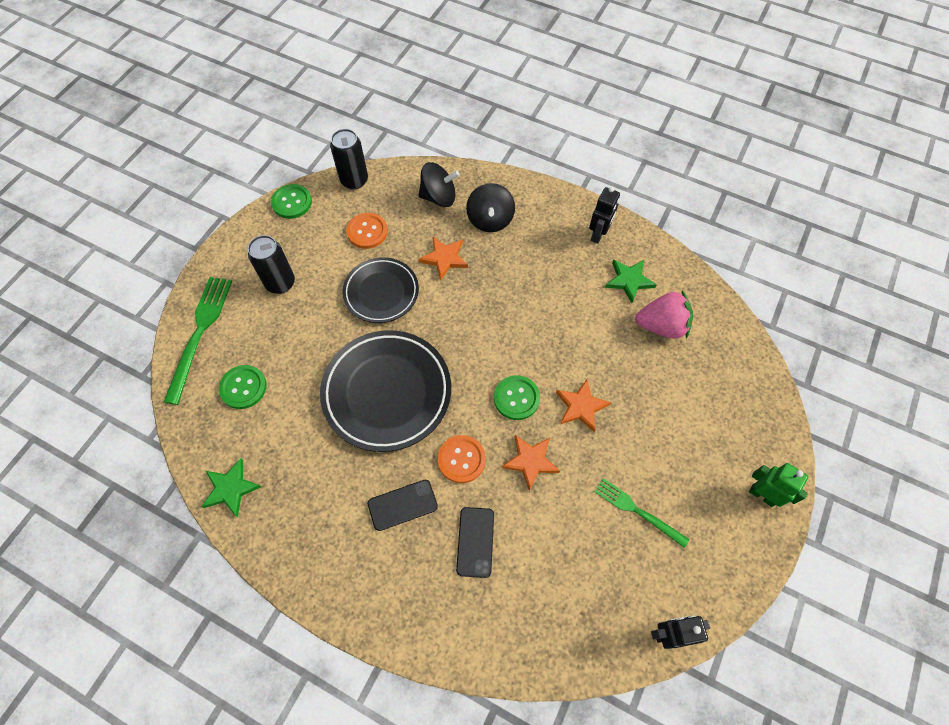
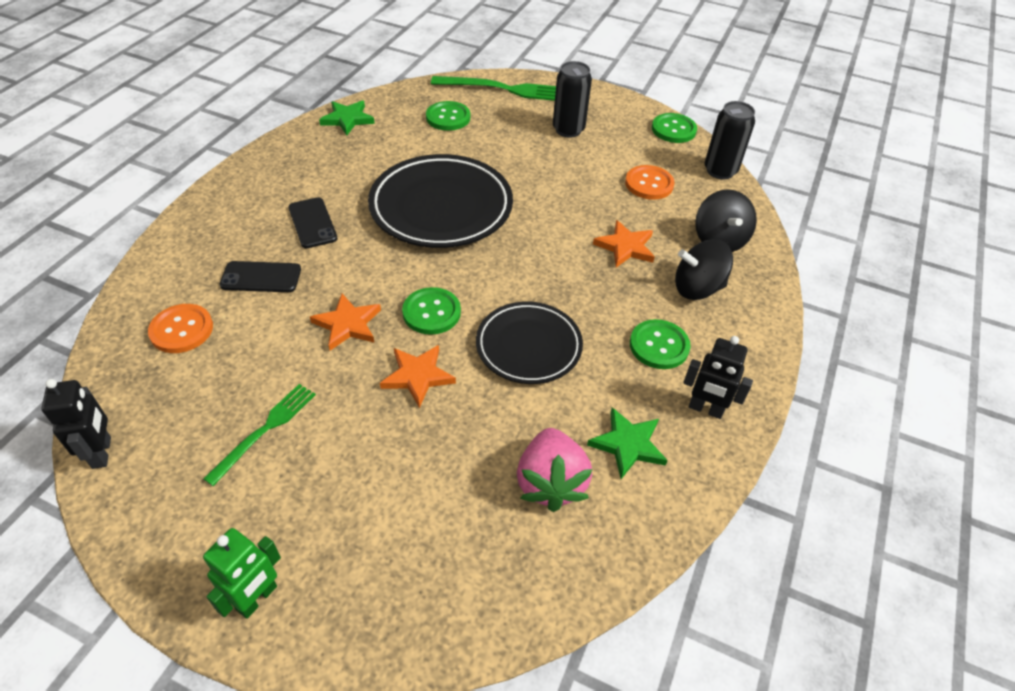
camera: 85 degrees right, 15 degrees down
(381, 292) = (567, 198): black plate -> black plate (528, 346)
(461, 459) = (357, 265): orange button -> orange button (181, 330)
(546, 251) = (659, 346): none -> green button

